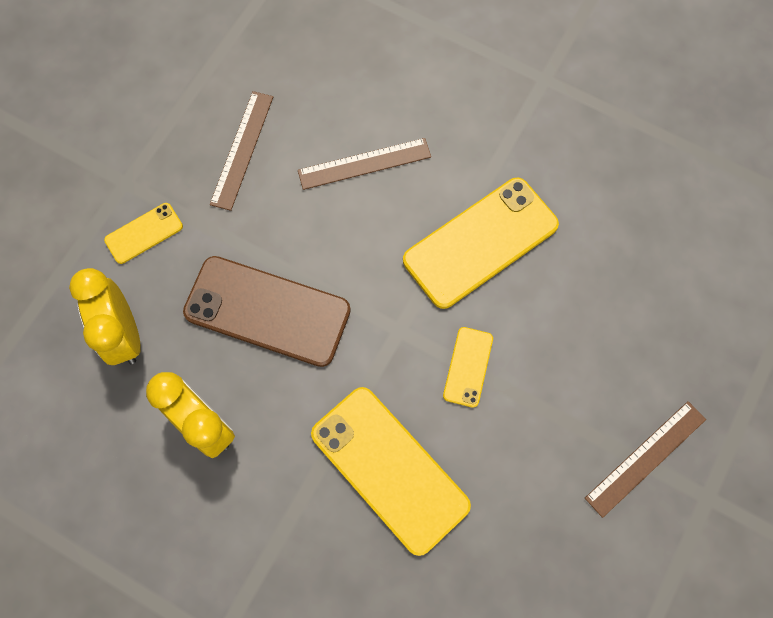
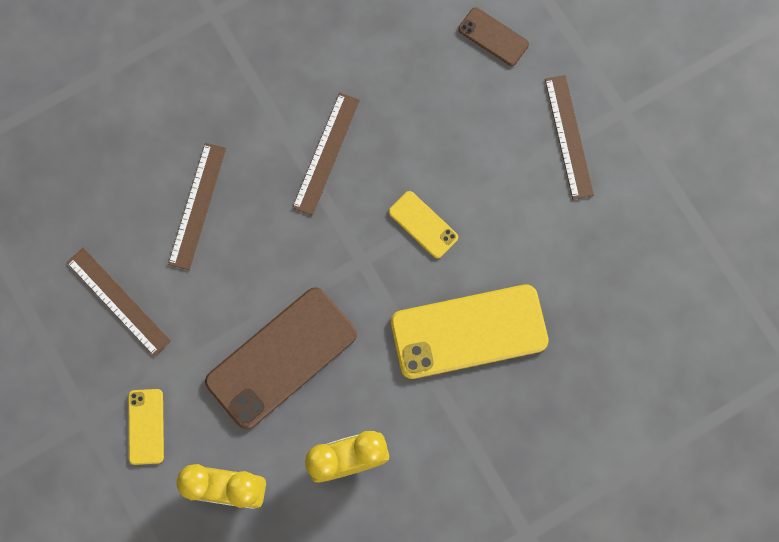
camera: 60 degrees left, 5 degrees up
(480, 242) = (326, 153): yellow phone -> brown ruler
(695, 328) = (493, 37): none -> brown phone

